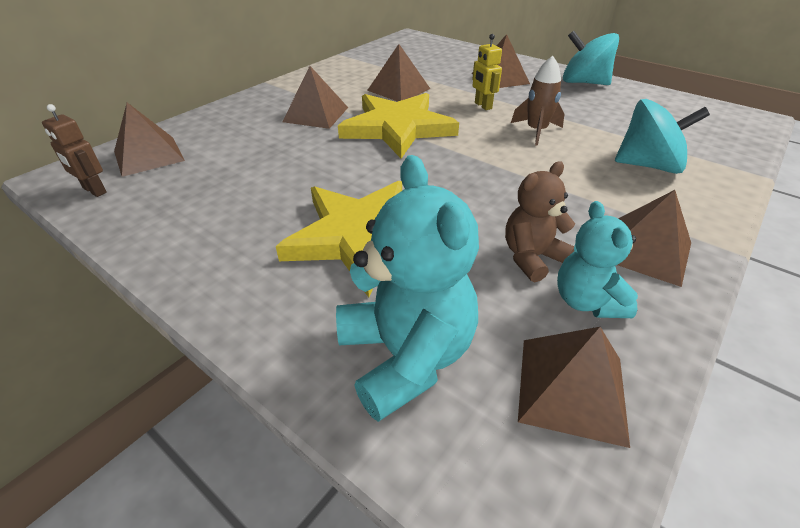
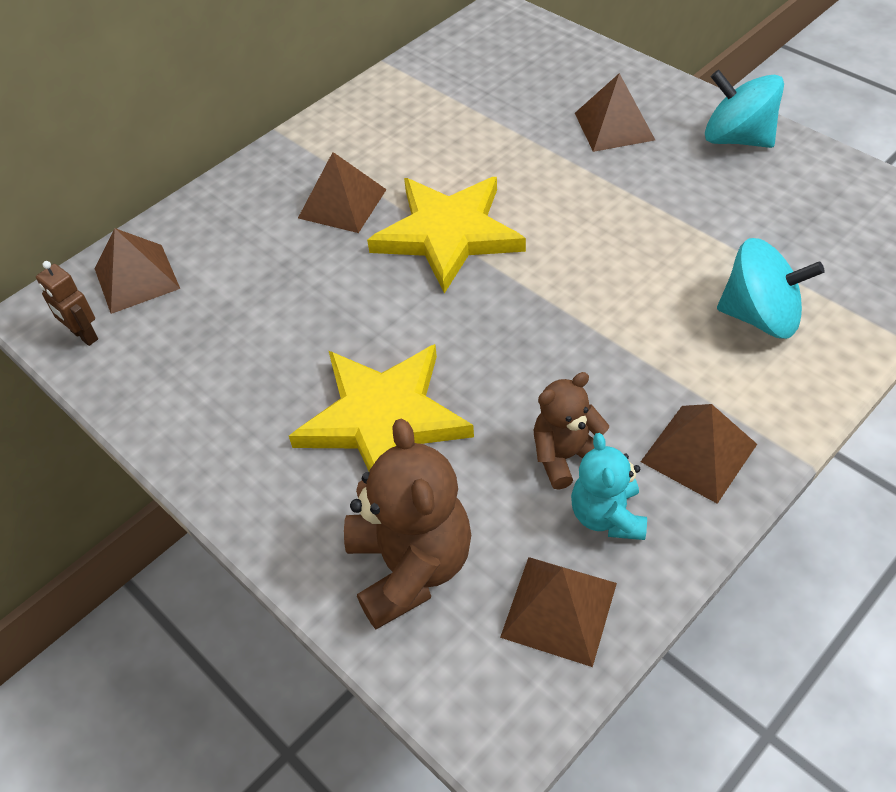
camera: 10 degrees right, 10 degrees up
(398, 89) = (461, 150): brown pyramid -> none
(405, 356) = (410, 567): turquoise teddy bear -> brown teddy bear
(482, 106) = (573, 190): yellow robot -> none
(536, 131) = (633, 246): brown rocket -> none

